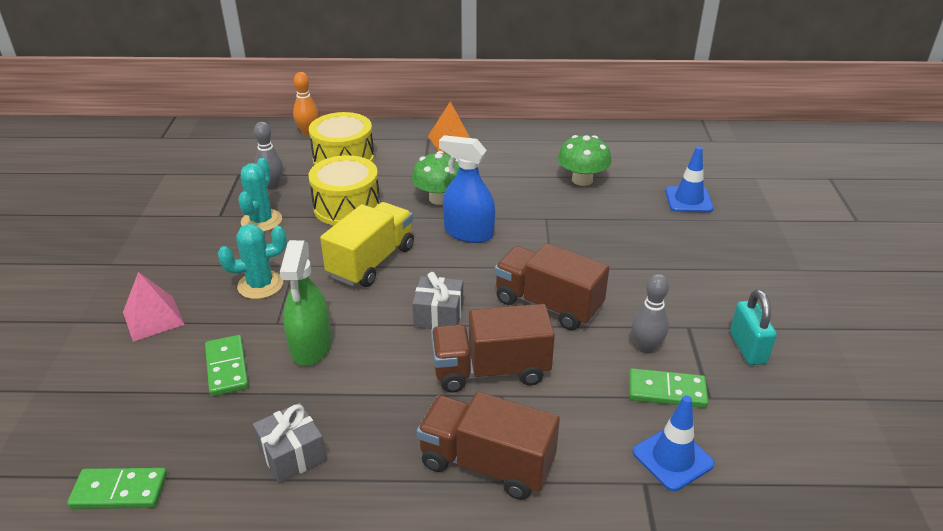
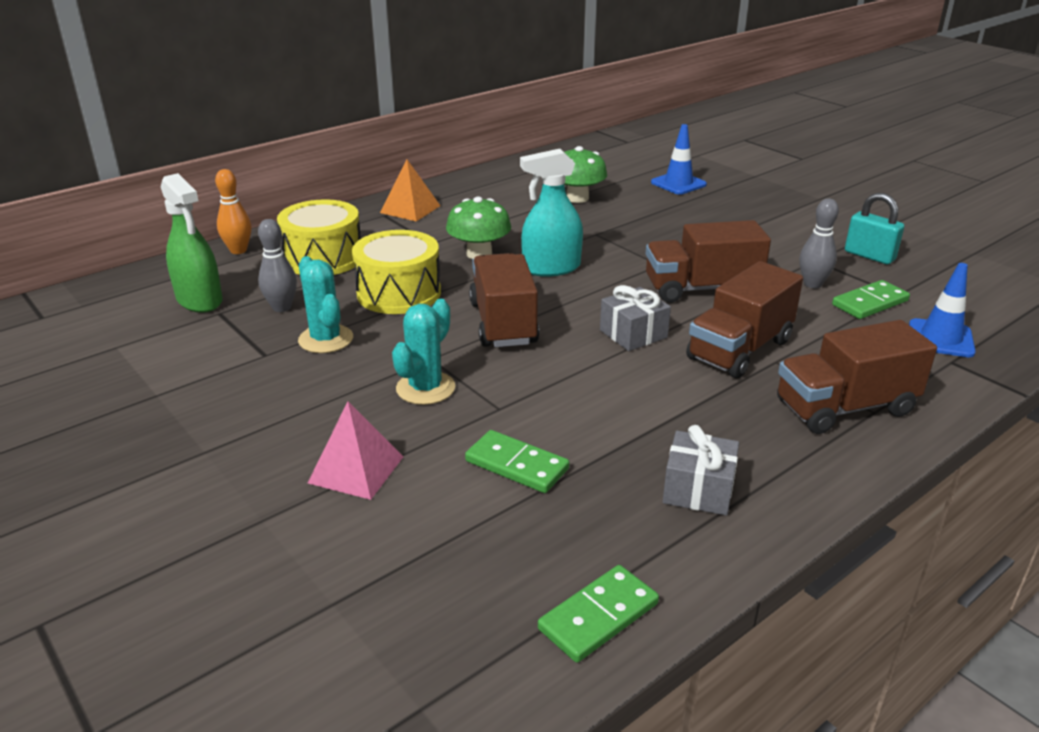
camera: 40 degrees left, 5 degrees down
(311, 346) = (566, 408): green spray bottle -> green spray bottle (199, 300)
(371, 262) = (503, 323): yellow truck -> brown truck
(468, 233) = (551, 268): blue spray bottle -> turquoise spray bottle

